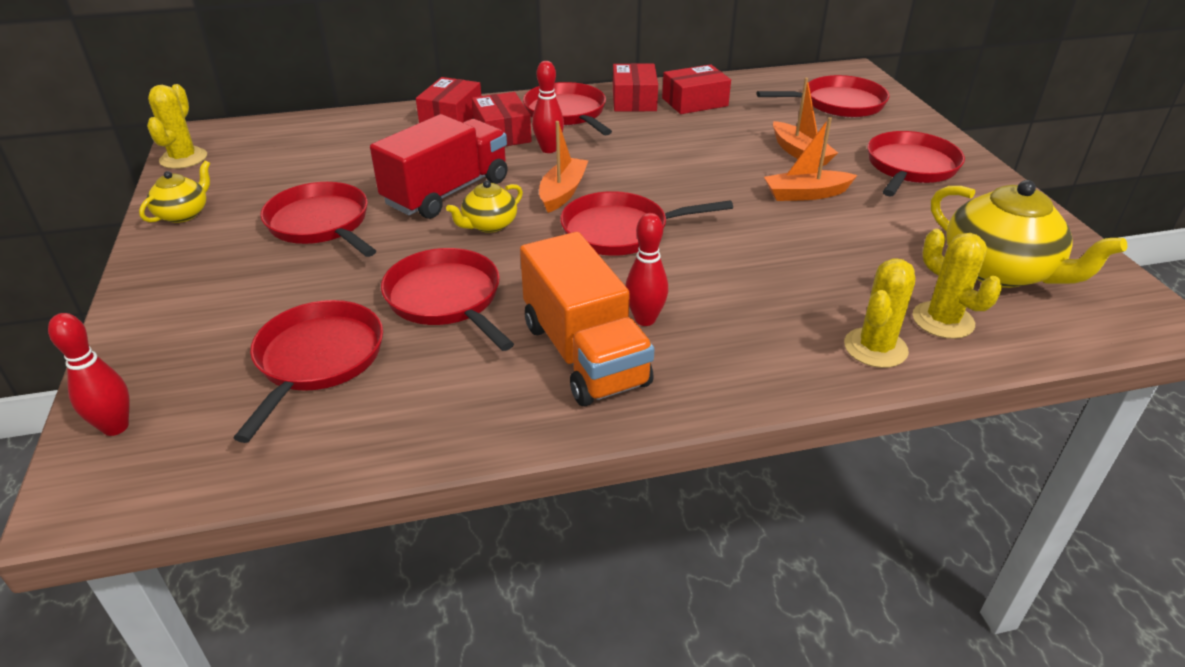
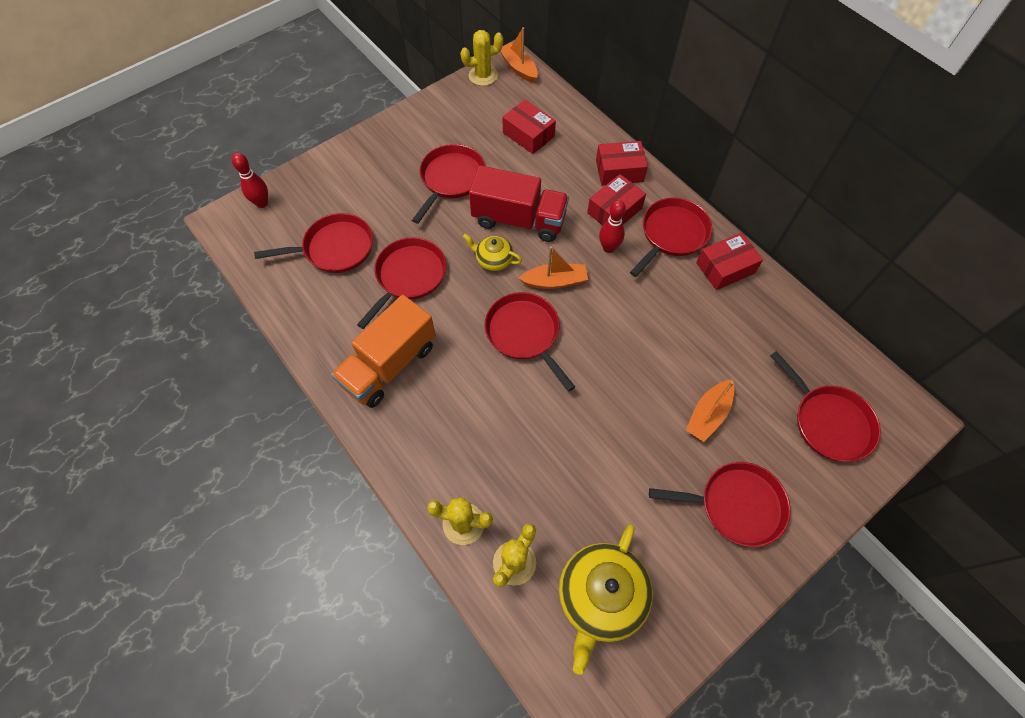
camera: 65 degrees right, 25 degrees up
(183, 214) = (428, 114): yellow teapot -> none
(645, 319) = (435, 383): red bowling pin -> none
(694, 102) = (752, 310): red box -> red box (528, 135)
(805, 194) = (641, 435): orange boat -> orange boat (518, 68)

